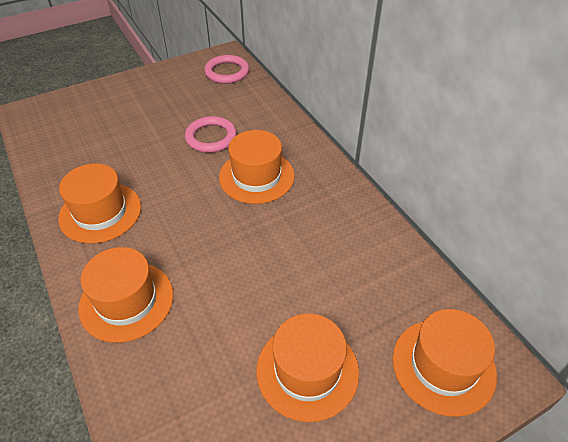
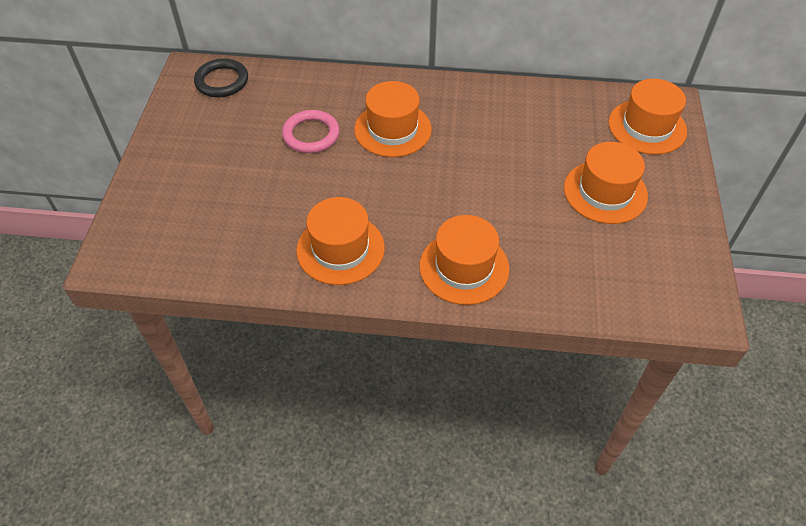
camera: 55 degrees left, 5 degrees up
(227, 72) = (222, 81): pink ring -> black ring

